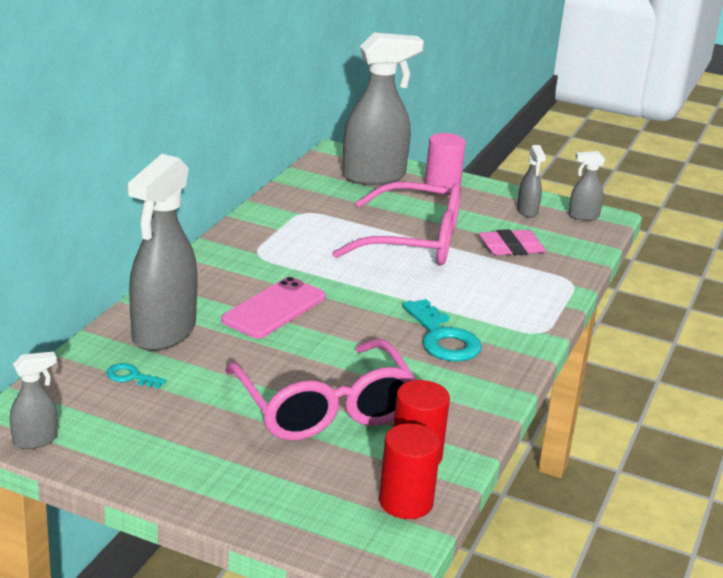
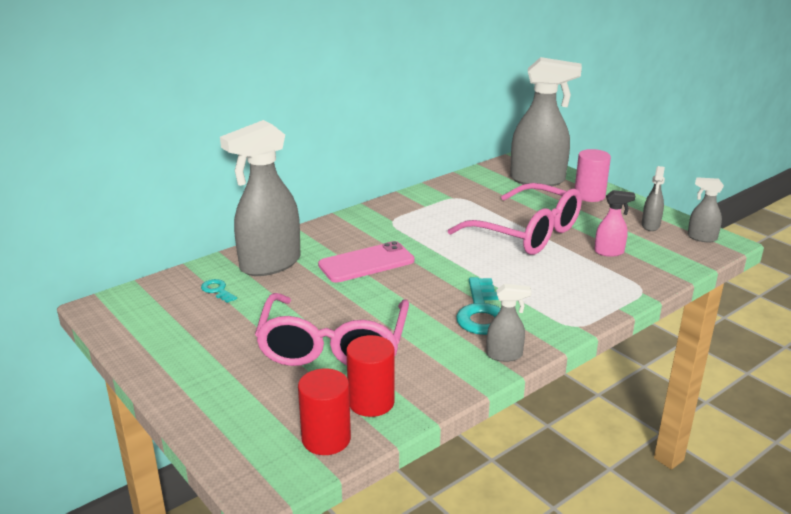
camera: 30 degrees right, 0 degrees up
(35, 440) = (112, 320): grey spray bottle -> grey spray bottle (504, 355)
(511, 248) = (609, 252): pink eraser -> pink spray bottle

